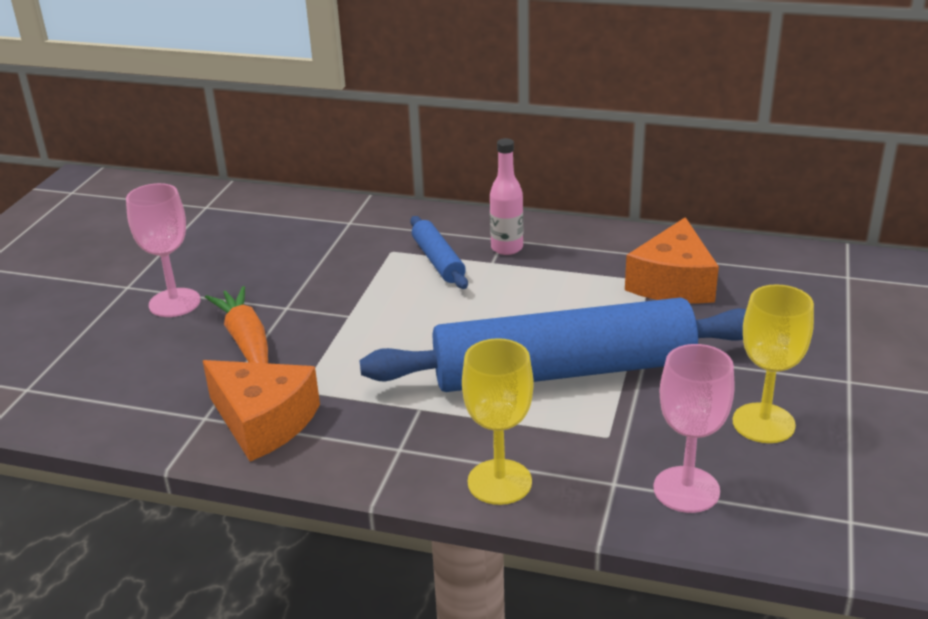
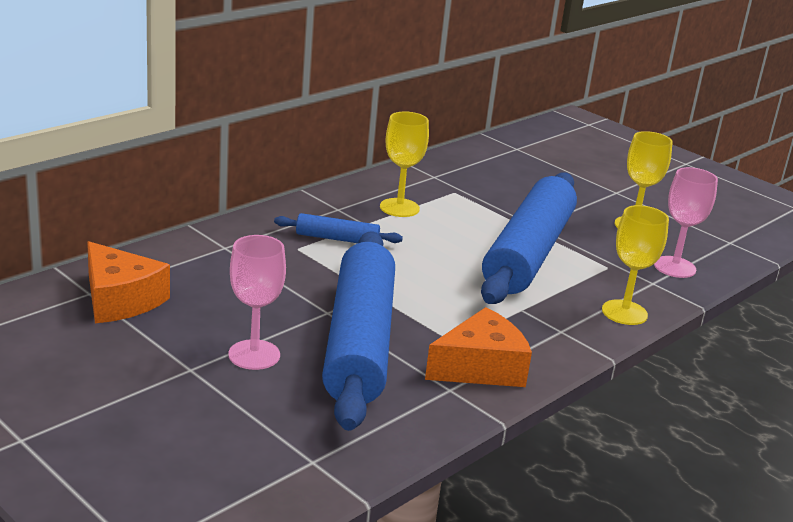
camera: 65 degrees left, 5 degrees down
(246, 341) = (359, 342): orange carrot -> blue rolling pin
(507, 248) = (352, 212): pink bottle -> none
(557, 266) = (399, 208): none -> yellow goblet
(673, 282) = (466, 187): orange cheese -> orange cheese (120, 300)

